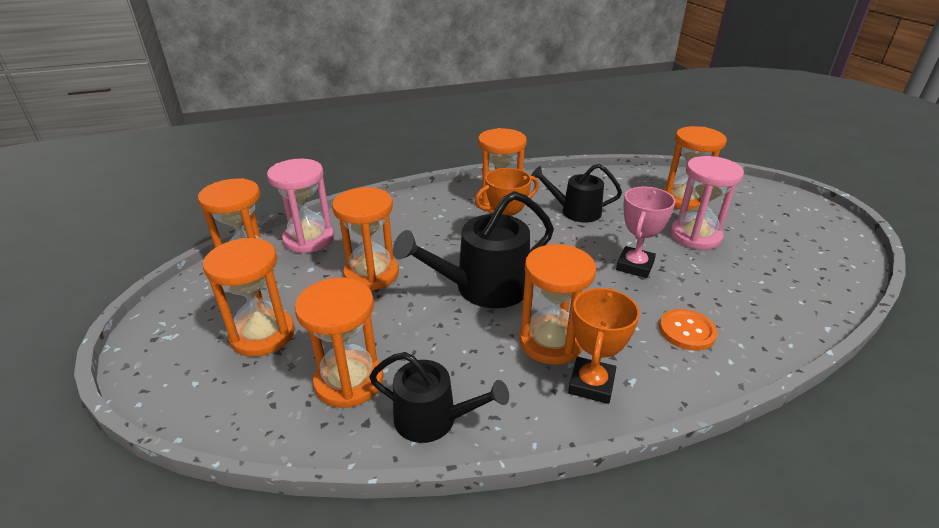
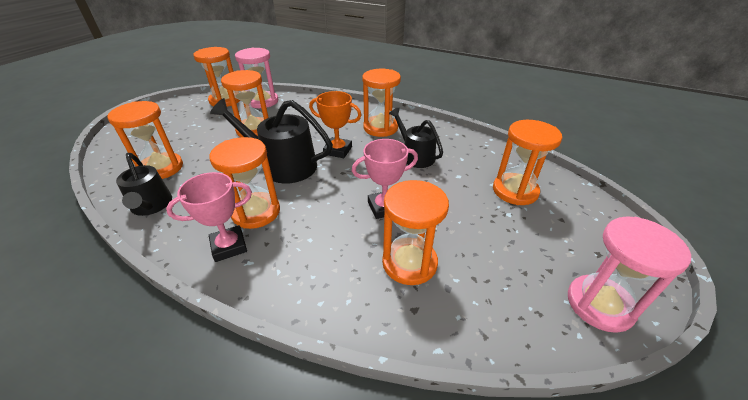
camera: 45 degrees right, 5 degrees up
(262, 334) = (176, 131): orange hourglass -> orange hourglass (409, 263)
(591, 384) = (229, 246): orange trophy -> pink trophy
(687, 331) = (333, 265): orange button -> none
(695, 236) = (469, 218): pink hourglass -> pink hourglass (599, 304)

